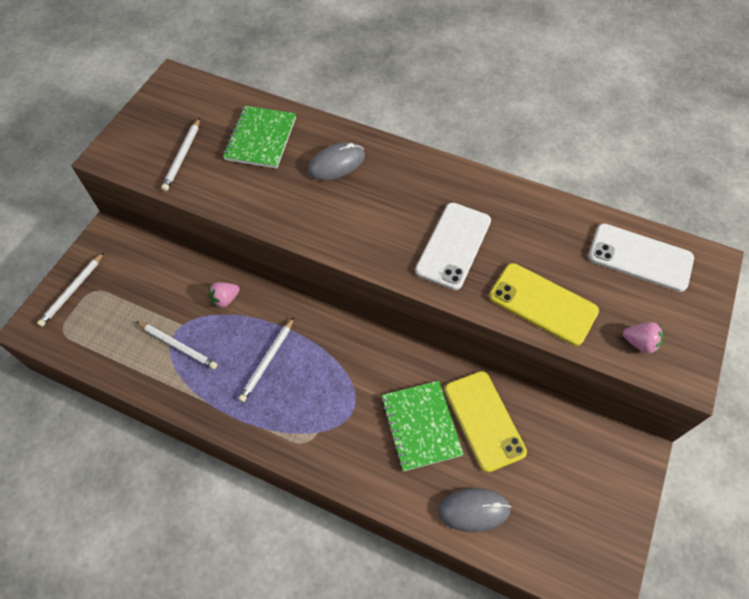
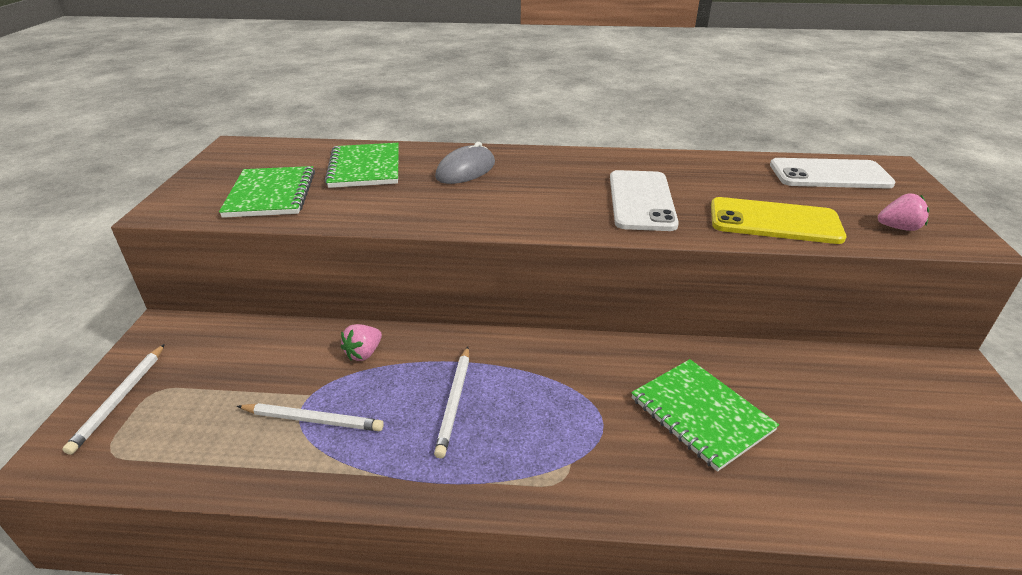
camera: 20 degrees left, 25 degrees down
(182, 156) = (271, 194): white pencil -> green notebook
(473, 510) = (840, 487): grey mouse -> none
(484, 420) = (770, 386): yellow phone -> none

